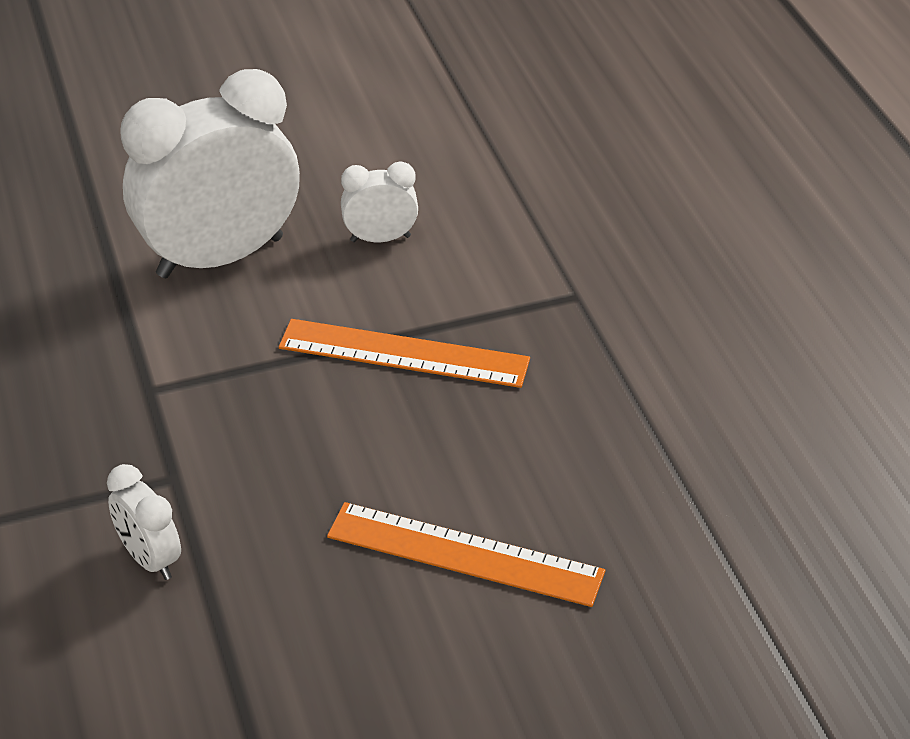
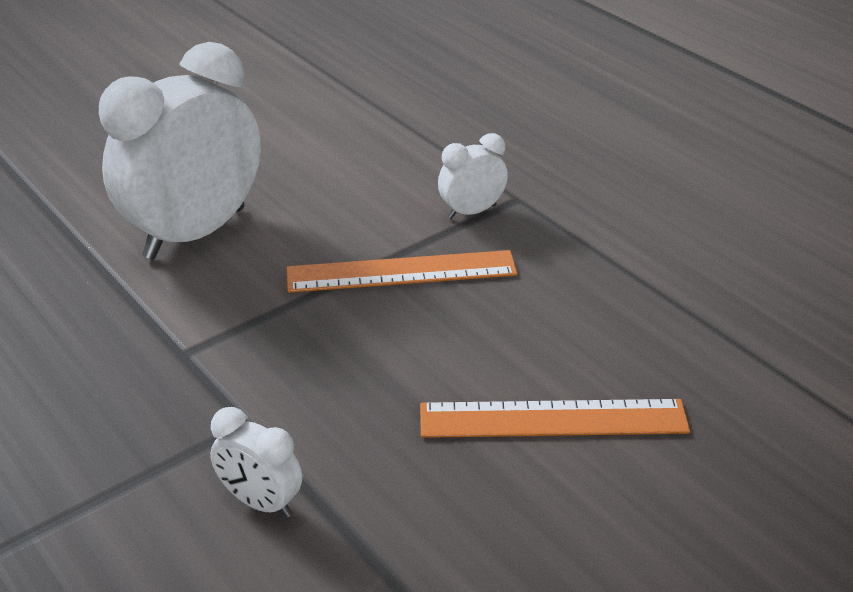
camera: 20 degrees left, 5 degrees down
(380, 238) = (330, 191): white clock -> white clock (471, 211)

